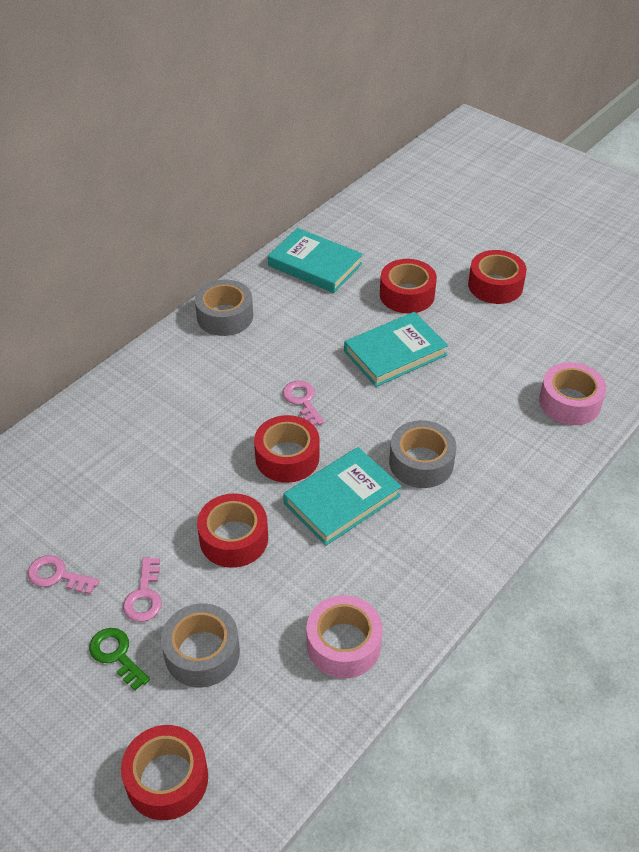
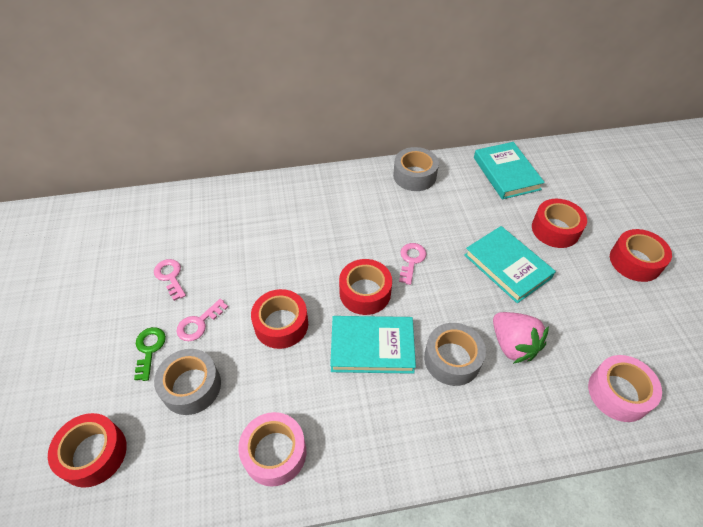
camera: 40 degrees right, 5 degrees up
(395, 353) = (507, 266): turquoise book -> turquoise book turned 45 degrees clockwise
(459, 418) = (513, 345): none -> pink strawberry

